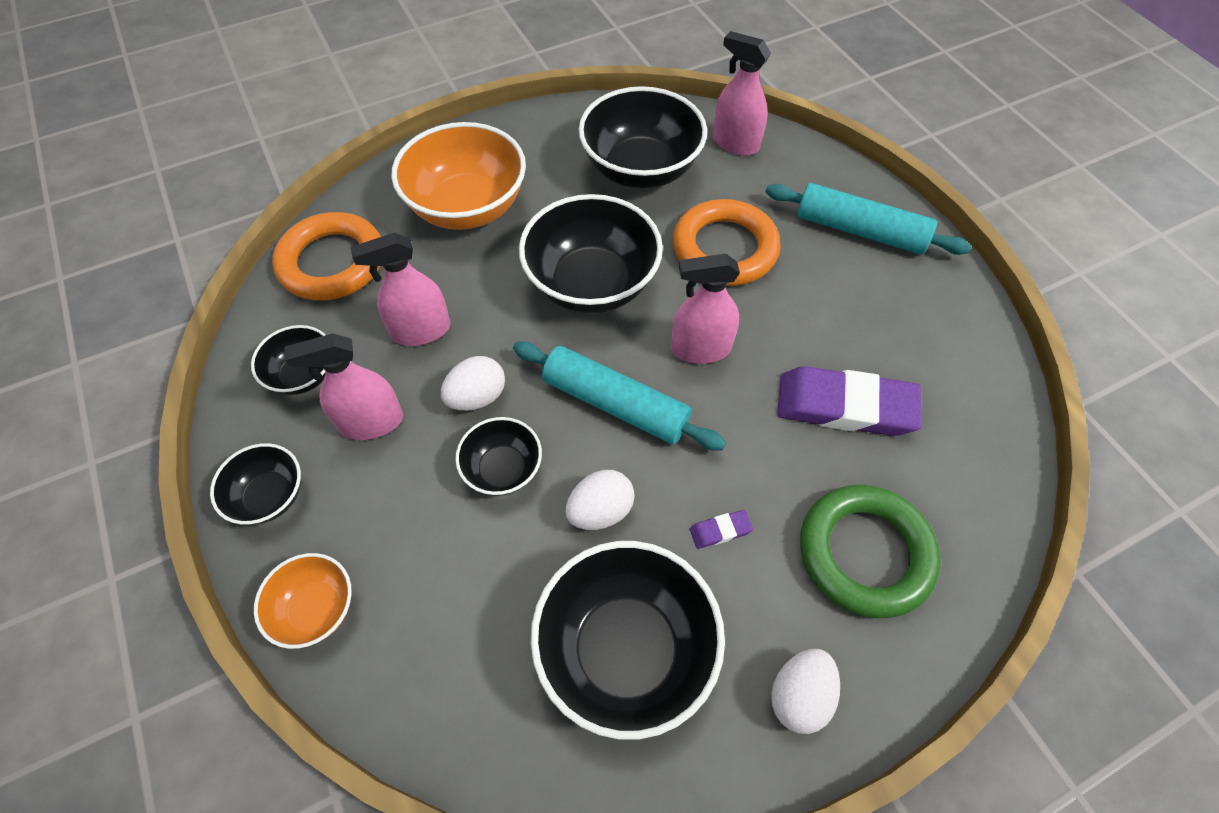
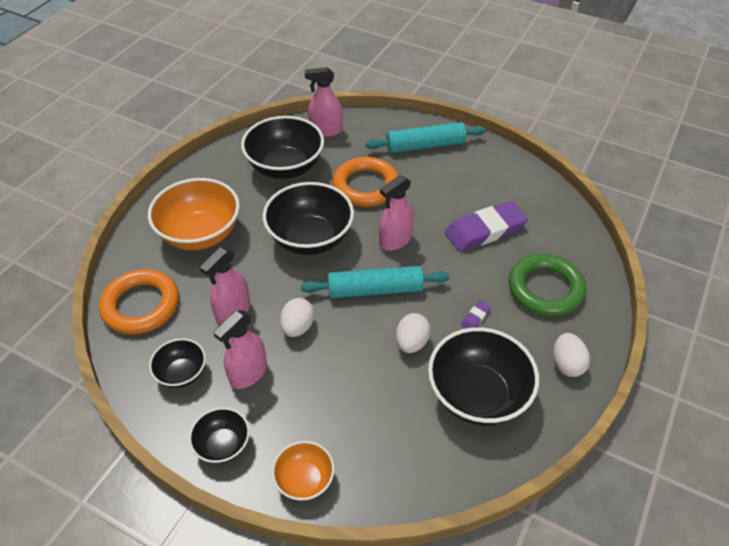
camera: 35 degrees left, 10 degrees down
(503, 469) = (344, 353): black bowl -> none

